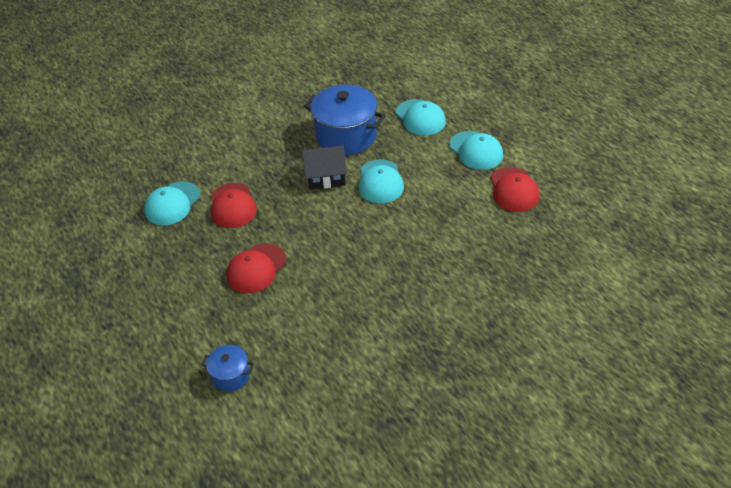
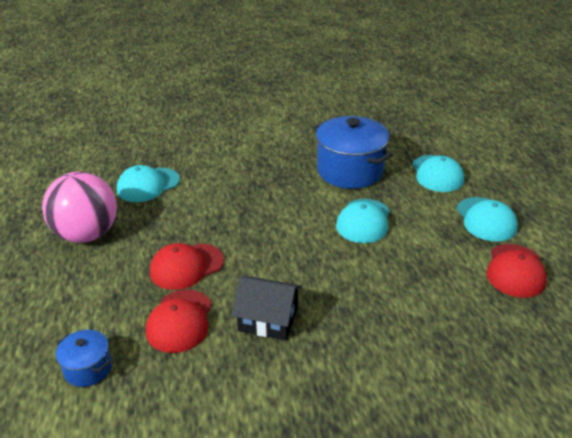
camera: 20 degrees right, 10 degrees down
(149, 268) = (87, 234): none -> pink ball
(232, 206) = (201, 202): red cap -> red cap (180, 321)
(325, 176) = (309, 201): black house -> black house (268, 319)

